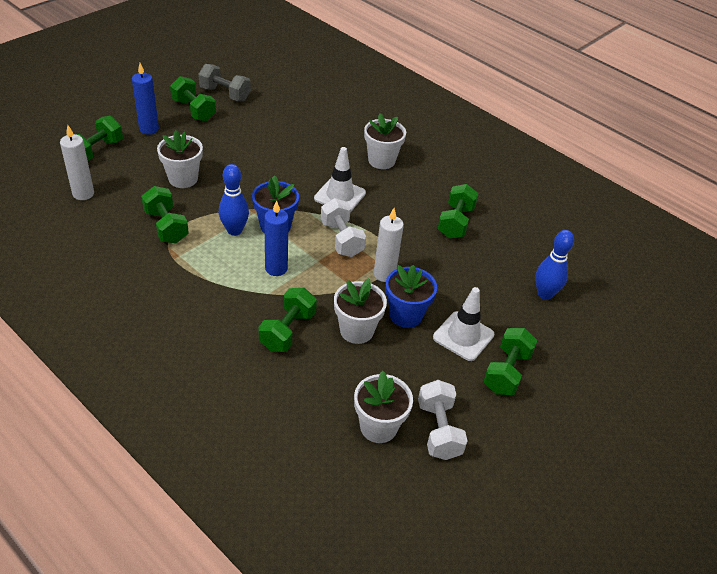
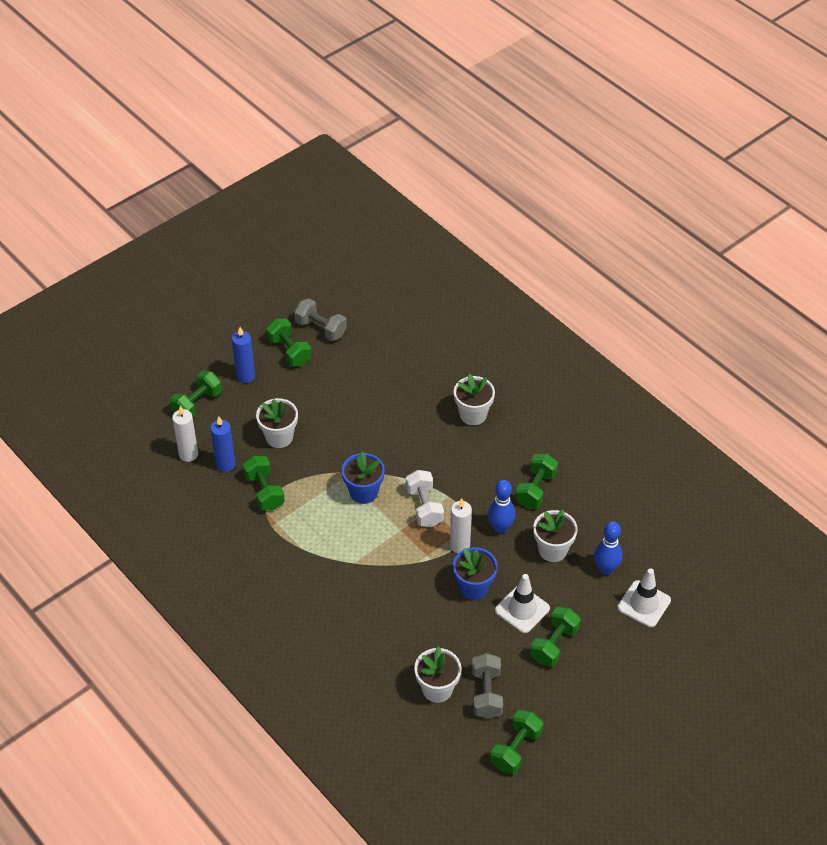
camera: 10 degrees right, 5 degrees up
(234, 230) = (326, 496): blue bowling pin -> blue bowling pin (500, 528)
(276, 268) = (362, 537): blue candle -> blue candle (225, 465)
(287, 331) = (368, 600): green dumbbell -> green dumbbell (516, 749)
(340, 196) = (427, 457): white traffic cone -> white traffic cone (644, 604)
(356, 330) = (428, 601): white flower pot -> white flower pot (552, 550)
(438, 430) = (486, 694): white dumbbell -> grey dumbbell

